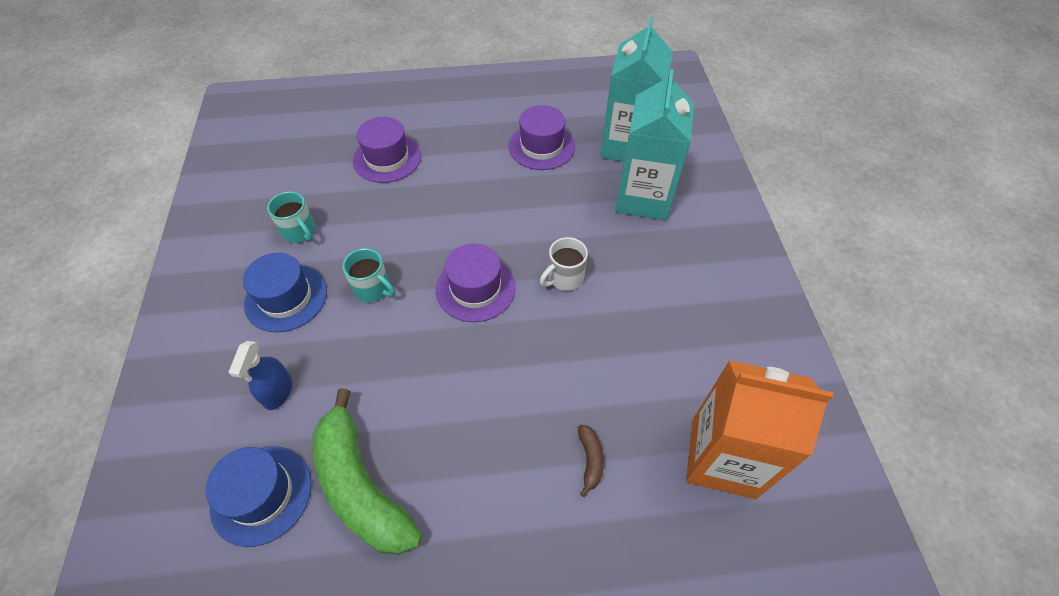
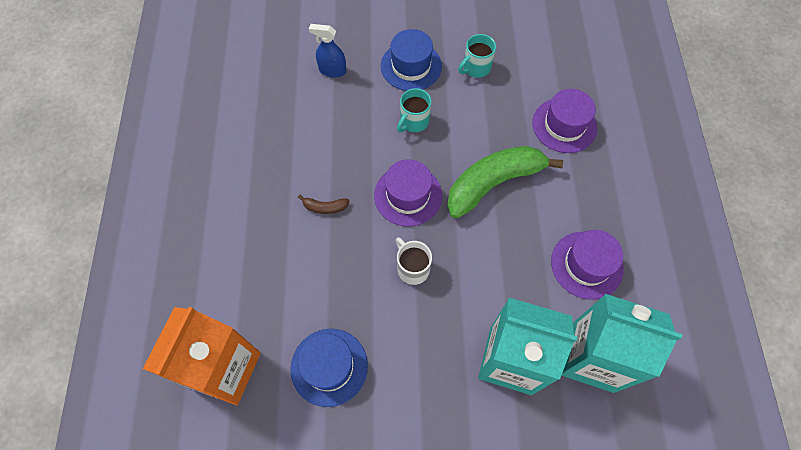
camera: 95 degrees right, 10 degrees up
(261, 494) = (263, 70): blue hat -> blue hat (329, 367)
(361, 485) = (256, 123): green banana -> green banana (493, 183)
(590, 460) = (244, 267): brown banana -> brown banana (325, 207)

